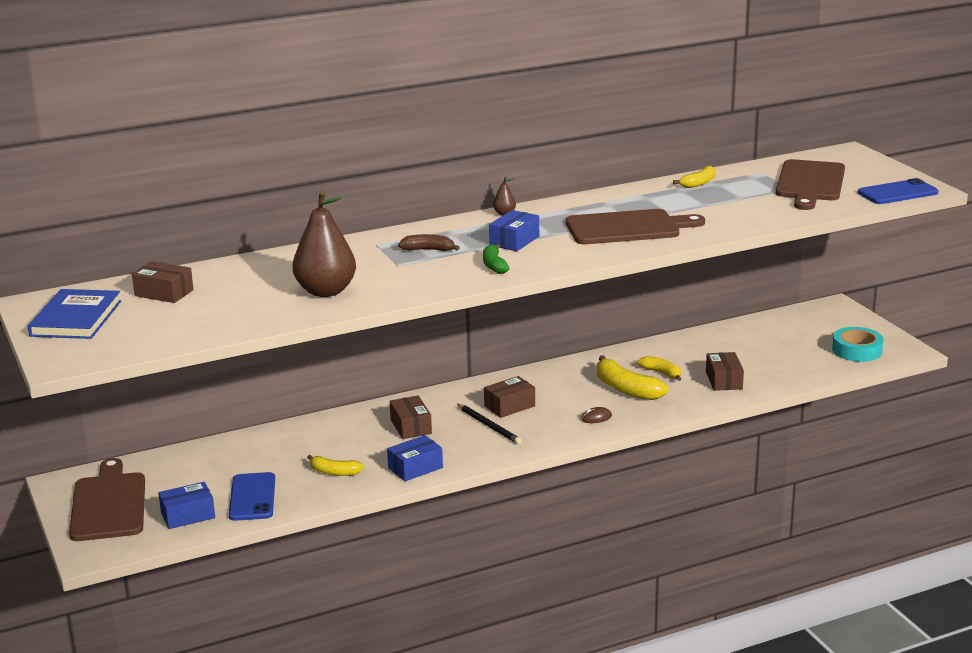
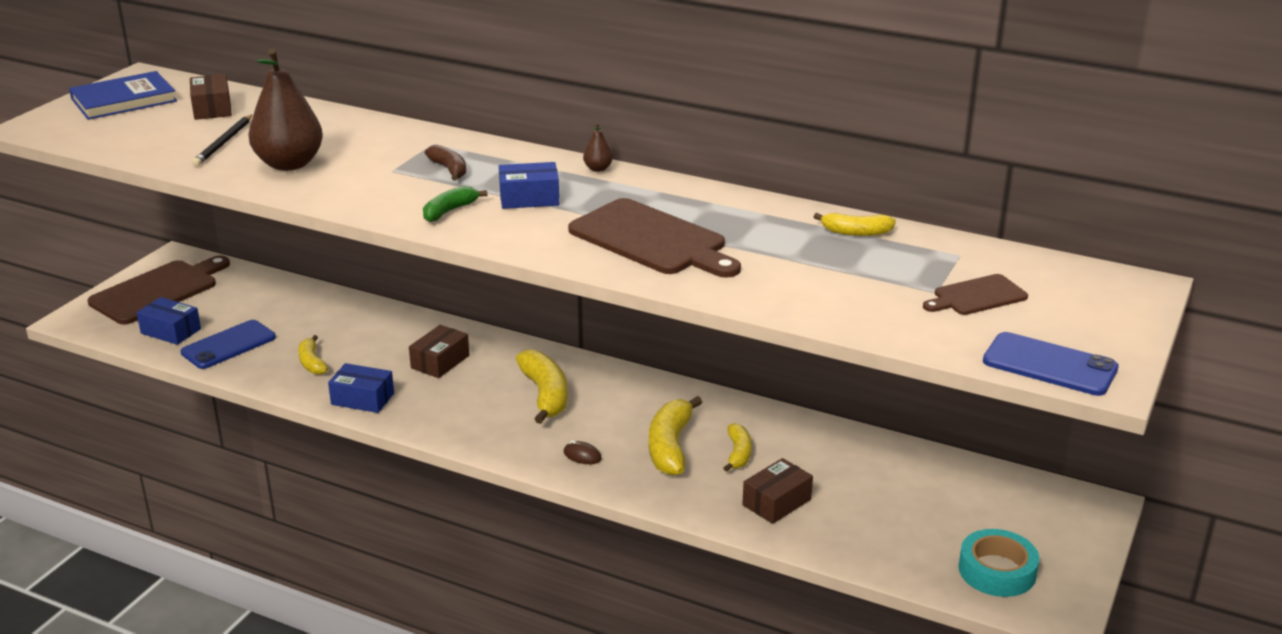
camera: 50 degrees right, 5 degrees up
(489, 426) = (490, 401): black pencil -> black pencil (224, 143)
(509, 406) = (545, 395): brown box -> yellow banana
(810, 183) = (976, 296): brown cutting board -> brown cutting board, size x0.54

